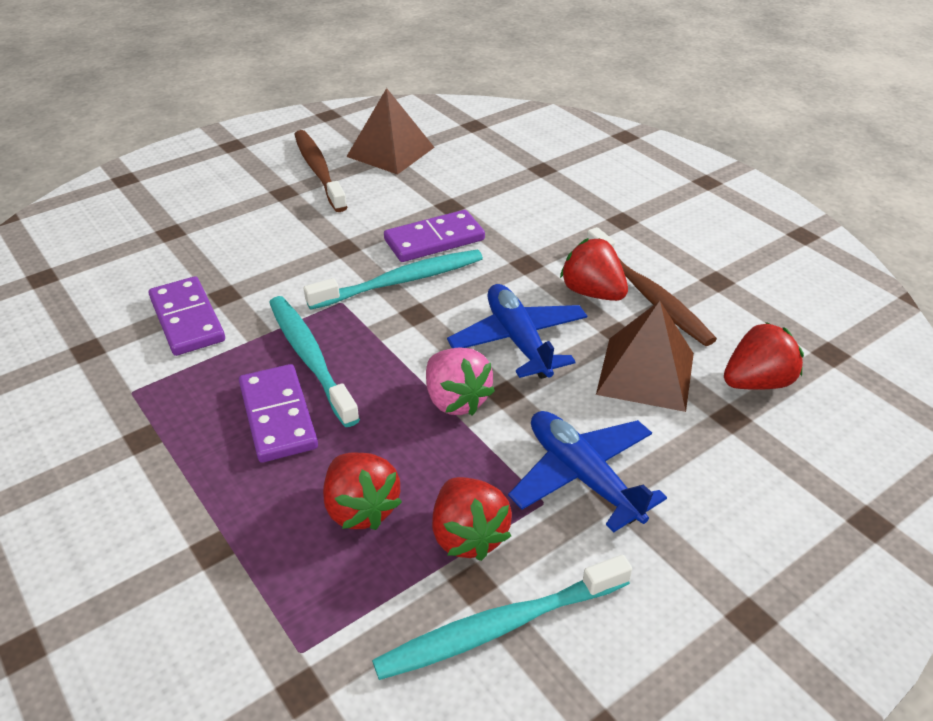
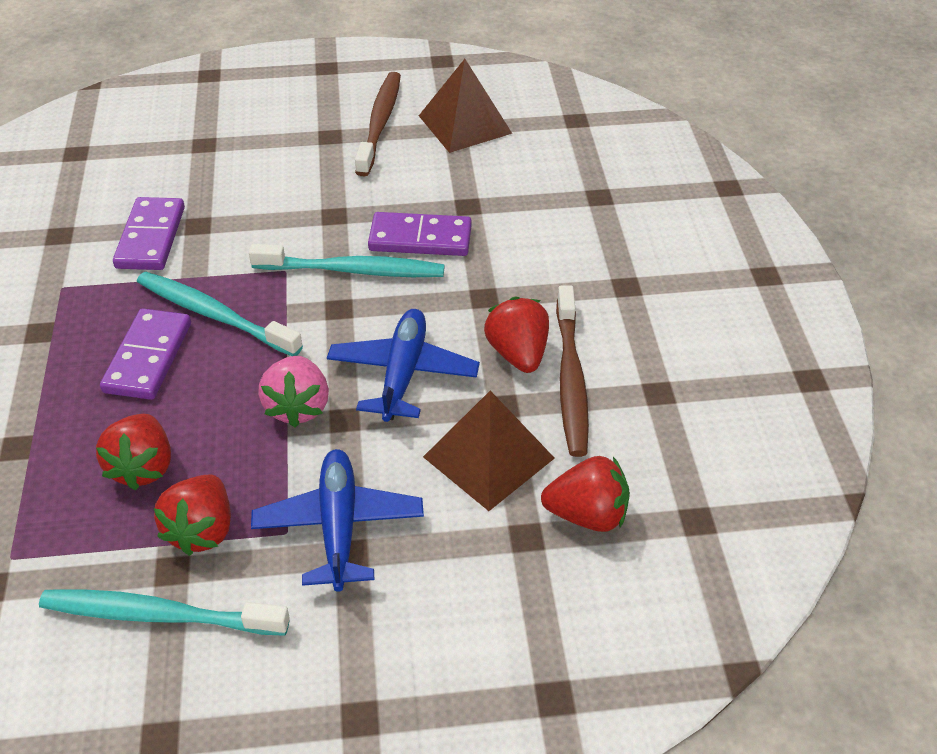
camera: 30 degrees right, 5 degrees up
(310, 358) = (215, 315): turquoise toothbrush -> turquoise toothbrush turned 60 degrees counterclockwise

